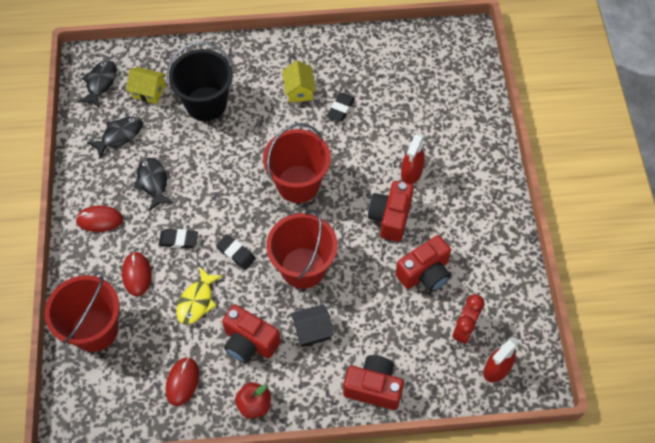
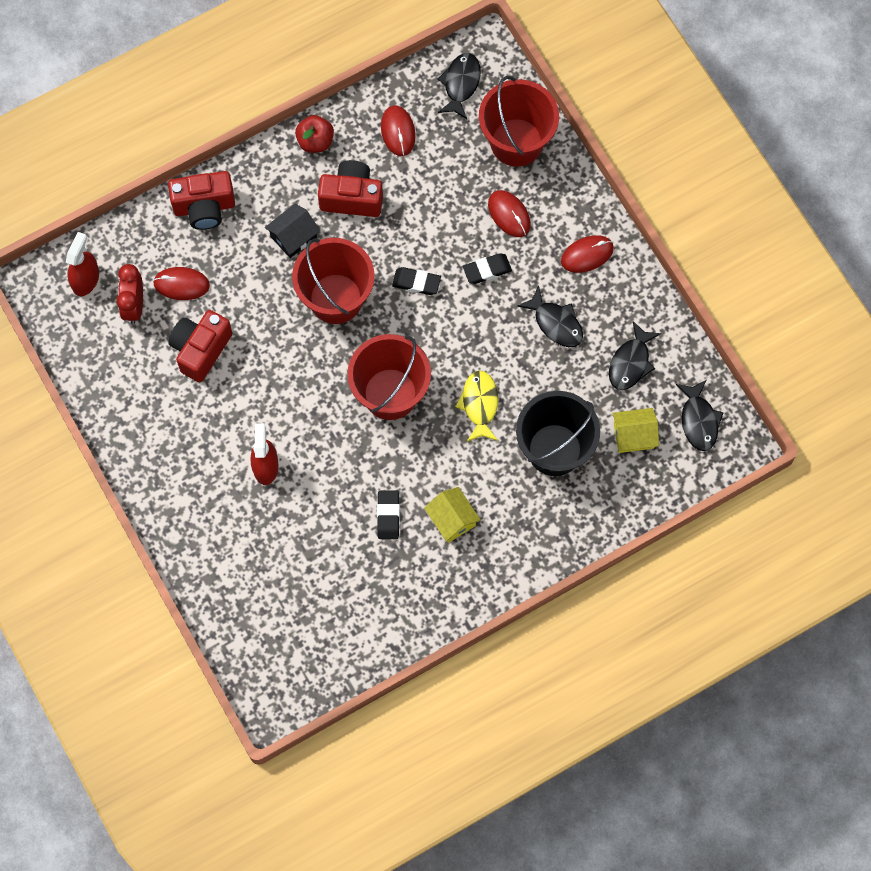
camera: 155 degrees right, 10 degrees up
(107, 400) = (461, 84): none -> black fish
(197, 301) = (429, 215): yellow fish -> yellow fish (479, 404)
(390, 217) = (266, 398): red camera -> none
(419, 330) = (181, 284): none -> red mouse

